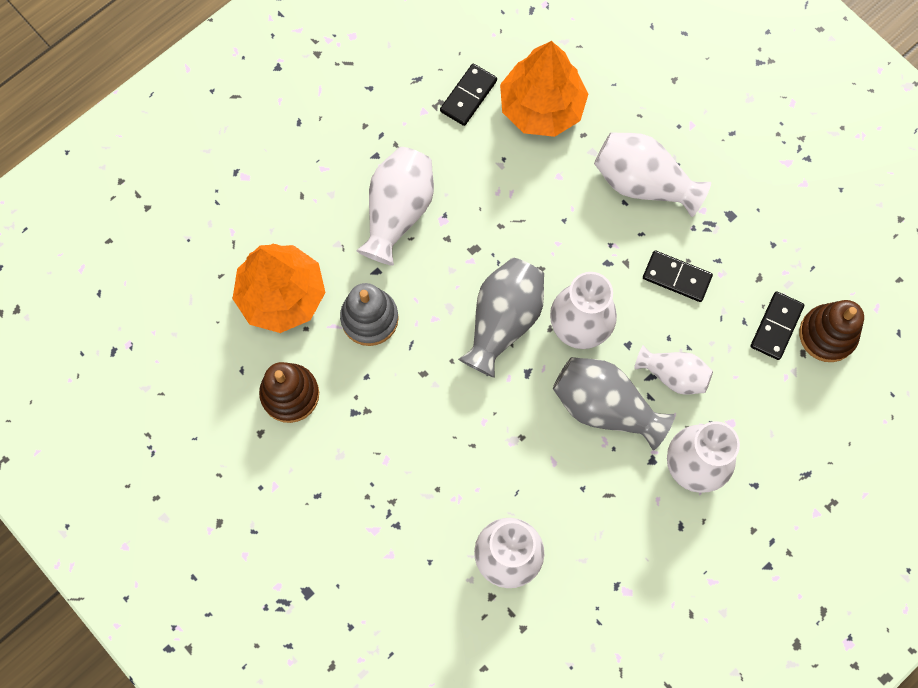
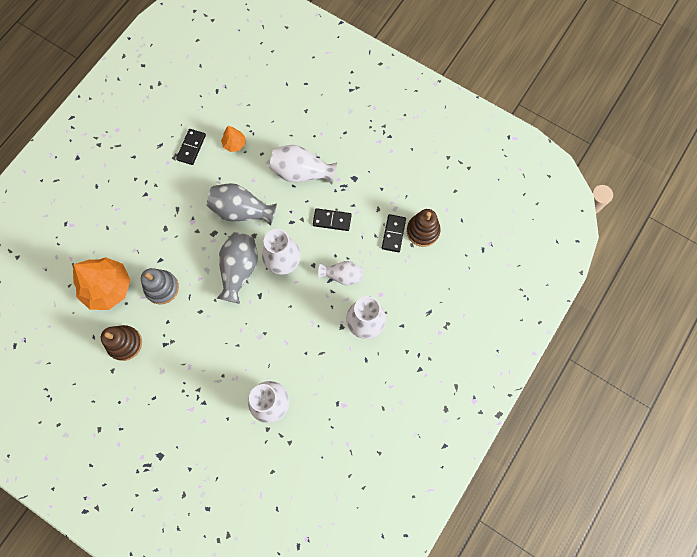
camera: 15 degrees left, 0 degrees up
(398, 212) = (165, 223): white vase -> none
(541, 107) = (234, 144): orange tree -> orange tree, size x0.48
(605, 407) = (308, 303): grey vase -> grey vase (241, 211)

